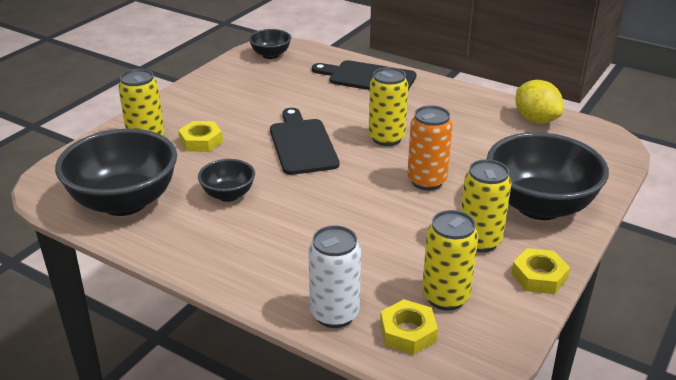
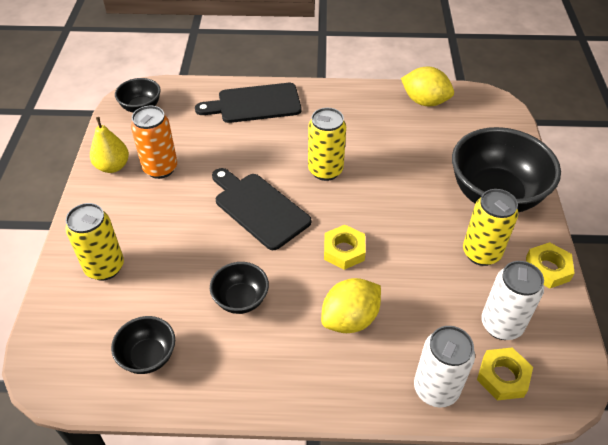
camera: 30 degrees left, 15 degrees up
(124, 202) = (148, 356): black bowl -> black bowl, size x0.50
(201, 141) = (161, 245): yellow nut -> yellow nut (344, 250)
(212, 84) = (113, 166): none -> yellow pear
(306, 240) = (350, 319): none -> yellow lemon
(426, 181) = (394, 206): orange can -> orange can (160, 168)
(445, 297) = (501, 325): yellow can -> white can

